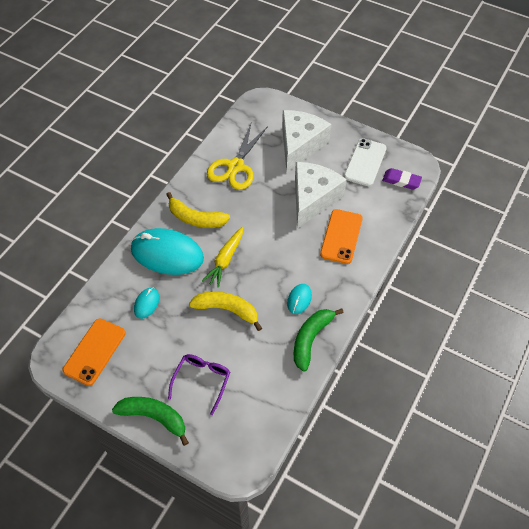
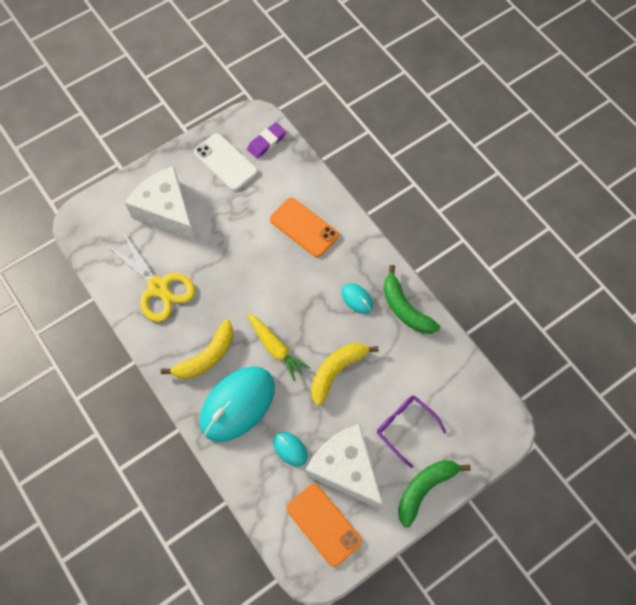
camera: 65 degrees left, 10 degrees up
(313, 198) = (244, 231): white cheese -> white cheese (345, 469)

